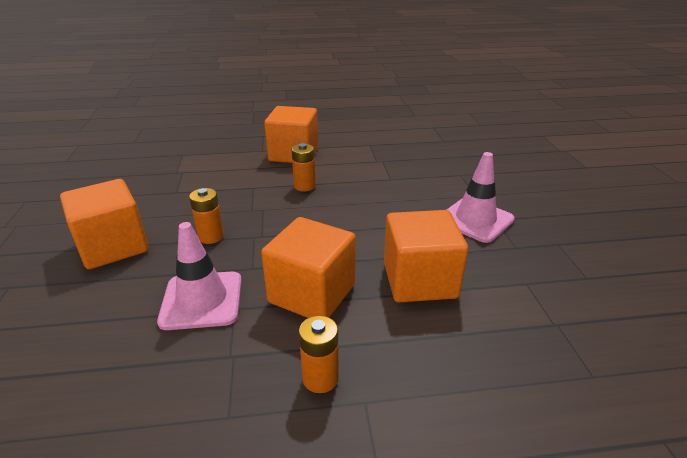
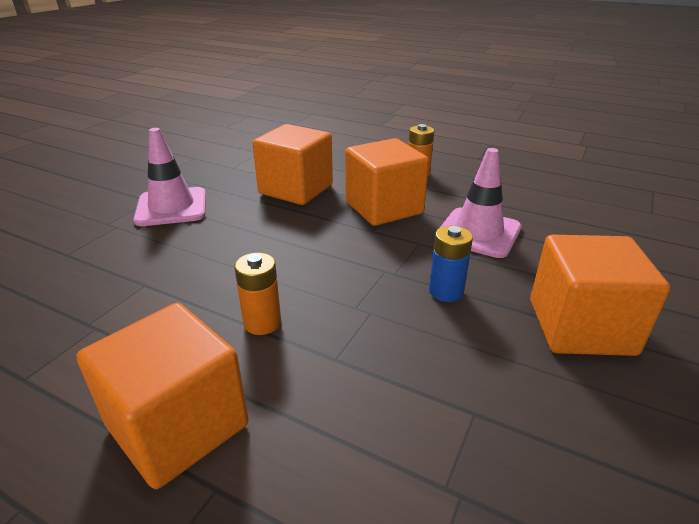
camera: 145 degrees left, 0 degrees up
(211, 236) = (446, 291): orange battery -> blue battery

